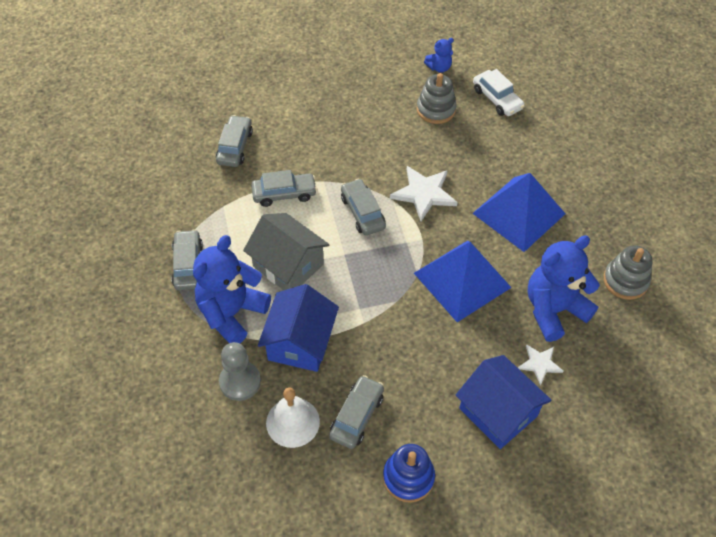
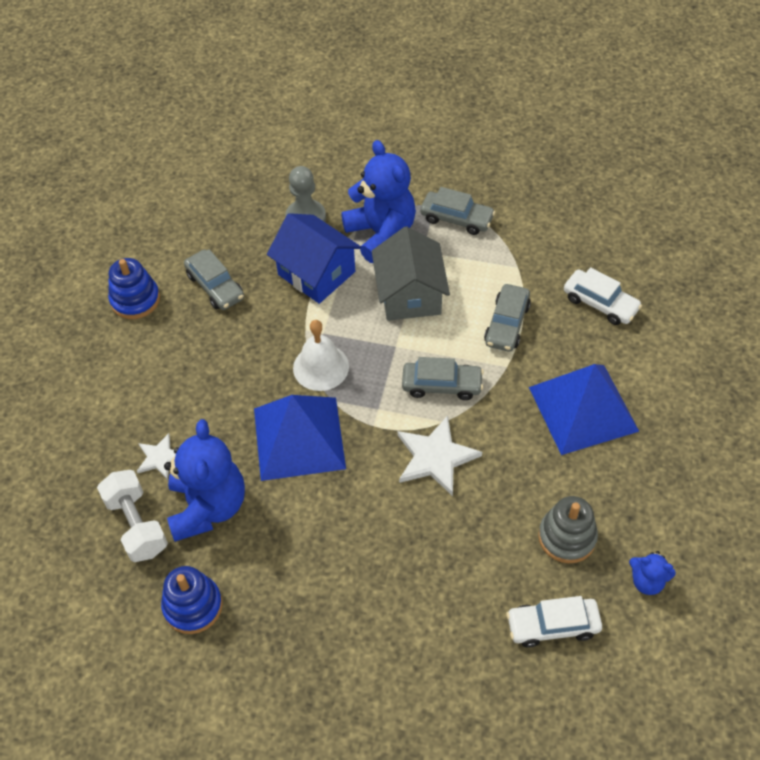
camera: 120 degrees right, 0 degrees up
(235, 147) = (600, 303): grey car -> white car
(288, 265) = (410, 294): grey house -> grey house turned 75 degrees counterclockwise
(293, 422) = (242, 240): white bell -> white bell (321, 367)
(439, 67) = (647, 581): blue teddy bear -> blue teddy bear turned 75 degrees counterclockwise
(498, 412) = (140, 395): blue house -> none
(518, 213) = (351, 544): blue pyramid -> blue pyramid (583, 409)
(599, 348) = (137, 525): none -> white dumbbell
(625, 281) = (193, 606): grey stacking toy -> blue stacking toy

